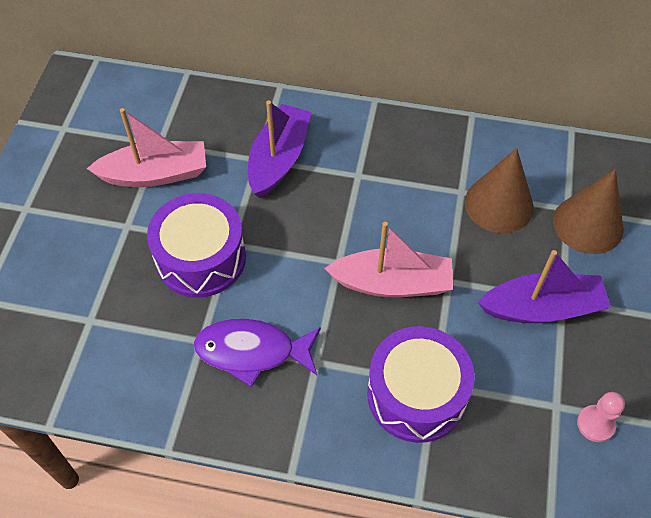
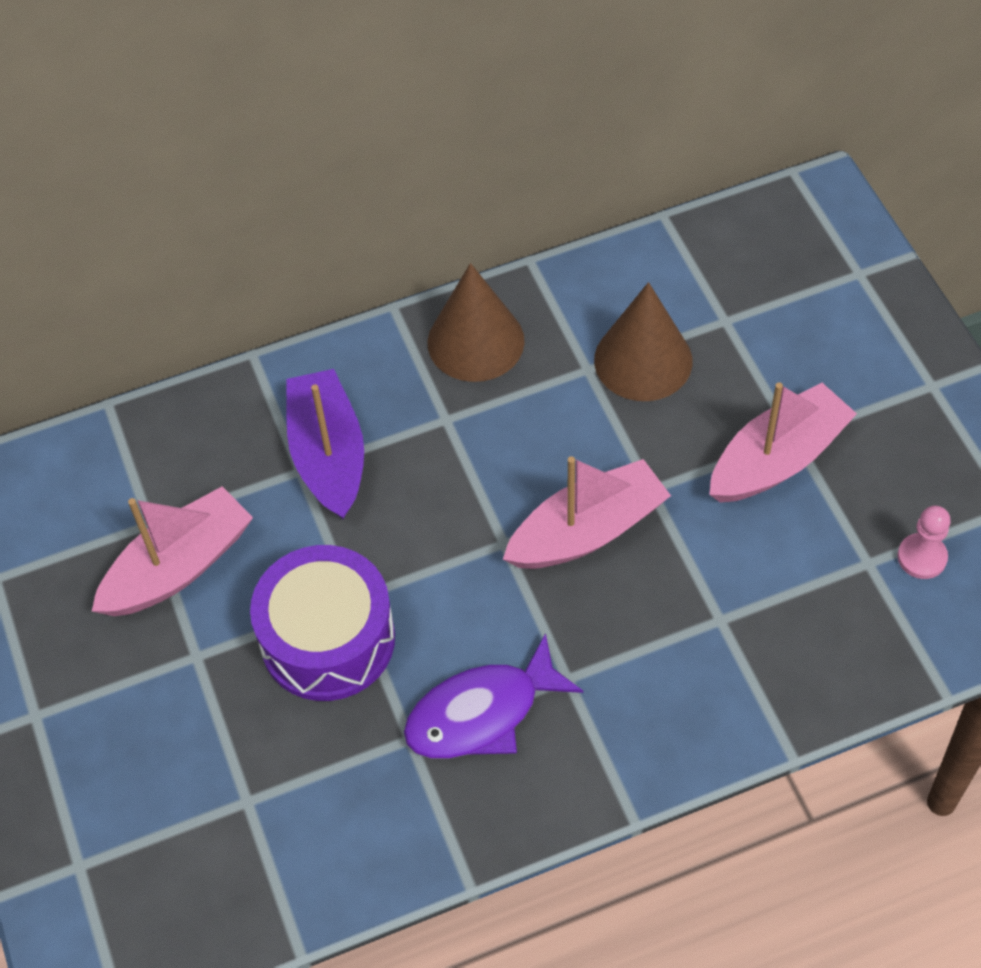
camera: 30 degrees left, 0 degrees up
(416, 394) = (709, 644): purple drum -> none
(542, 308) = (777, 459): purple boat -> pink boat
(588, 224) = (761, 327): brown cone -> brown cone (475, 341)

